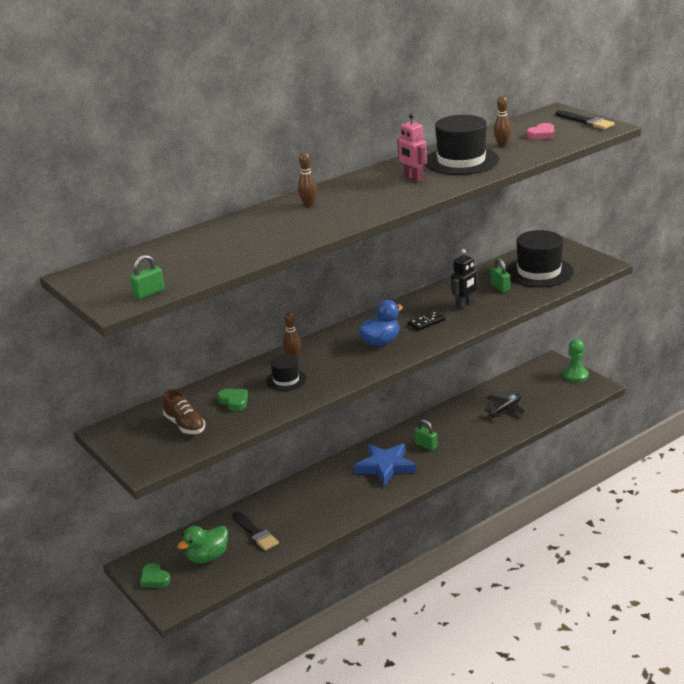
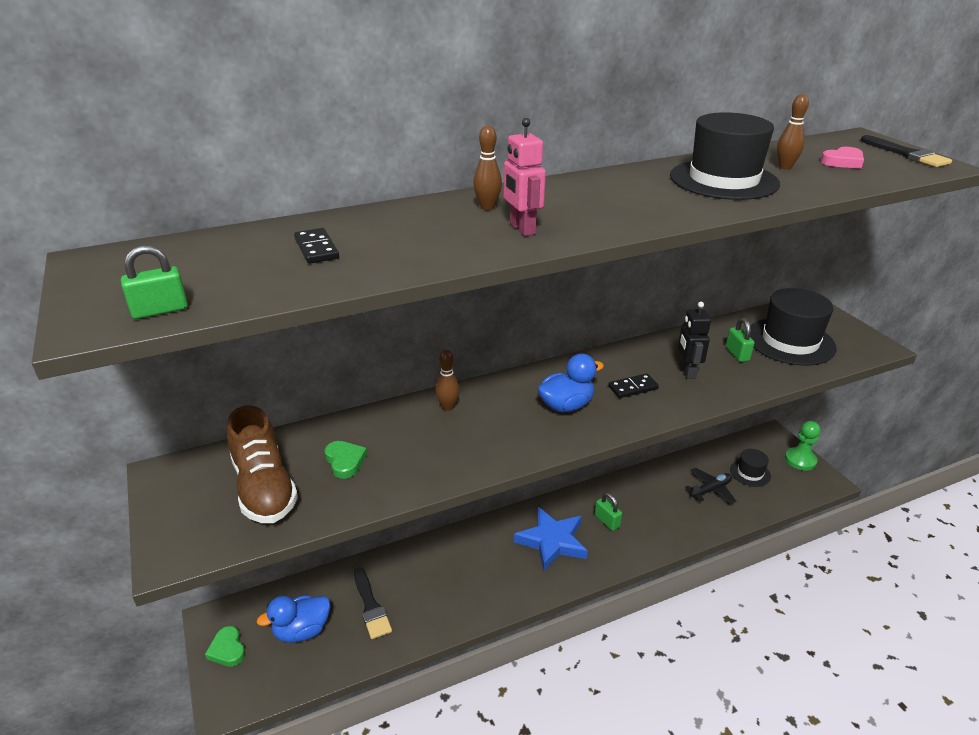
camera: 10 degrees right, 5 degrees up
(185, 425) = (264, 488): brown shoe -> brown shoe, size x1.53
(207, 557) = (302, 630): green duck -> blue duck
(214, 247) = (316, 248): none -> black domino
(286, 380) = (425, 440): black hat -> black hat (750, 473)
(413, 178) = (649, 193): pink robot -> pink robot (522, 229)
(464, 305) = (687, 372): black robot -> black robot turned 120 degrees clockwise

